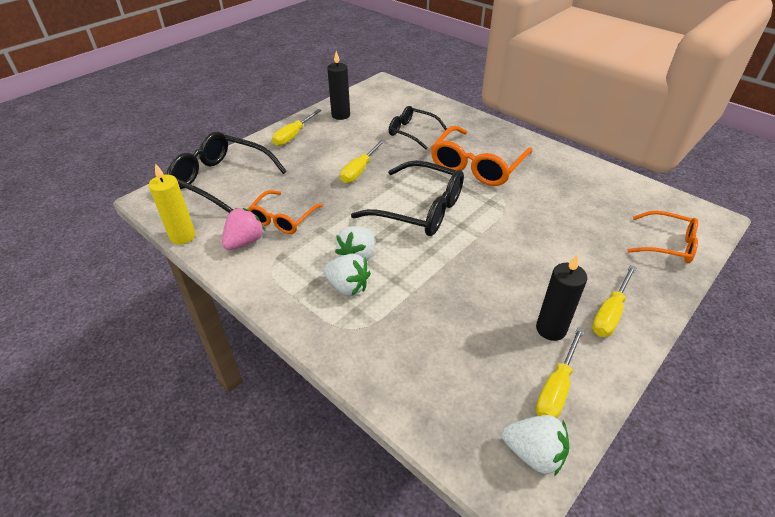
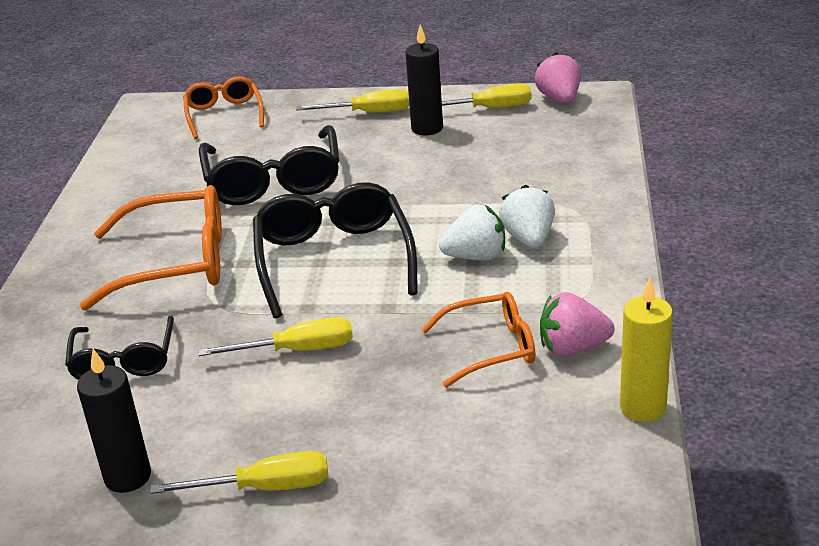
camera: 125 degrees left, 10 degrees down
(222, 180) = (490, 471): black glasses -> black glasses (273, 180)
(533, 453) = (559, 99): white strawberry -> pink strawberry

